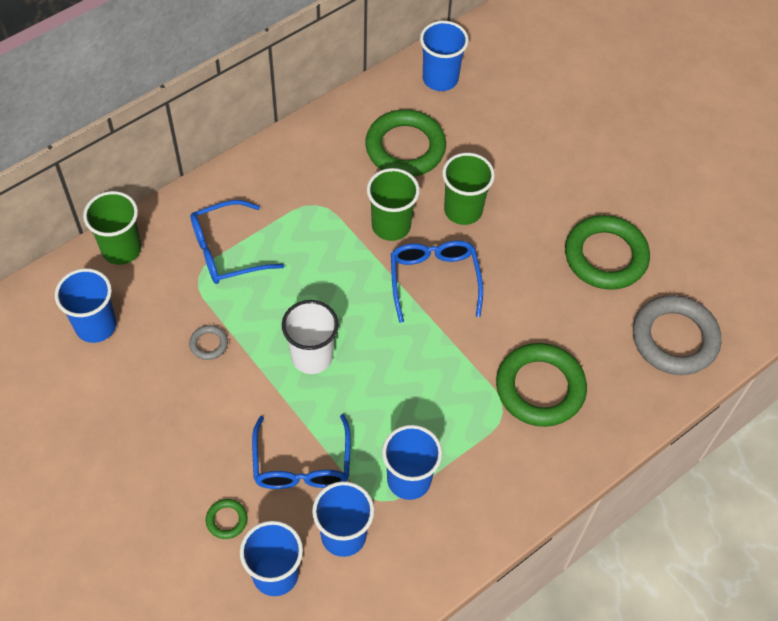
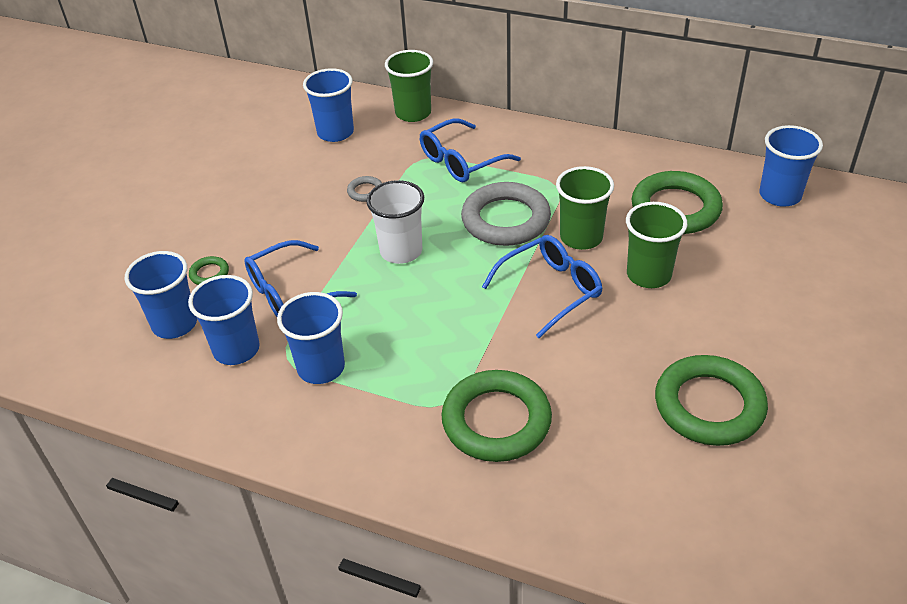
camera: 65 degrees right, 15 degrees down
(227, 251) = (461, 161): blue glasses -> blue glasses turned 75 degrees counterclockwise
(674, 338) = (662, 515): grey ring -> grey ring (506, 220)

